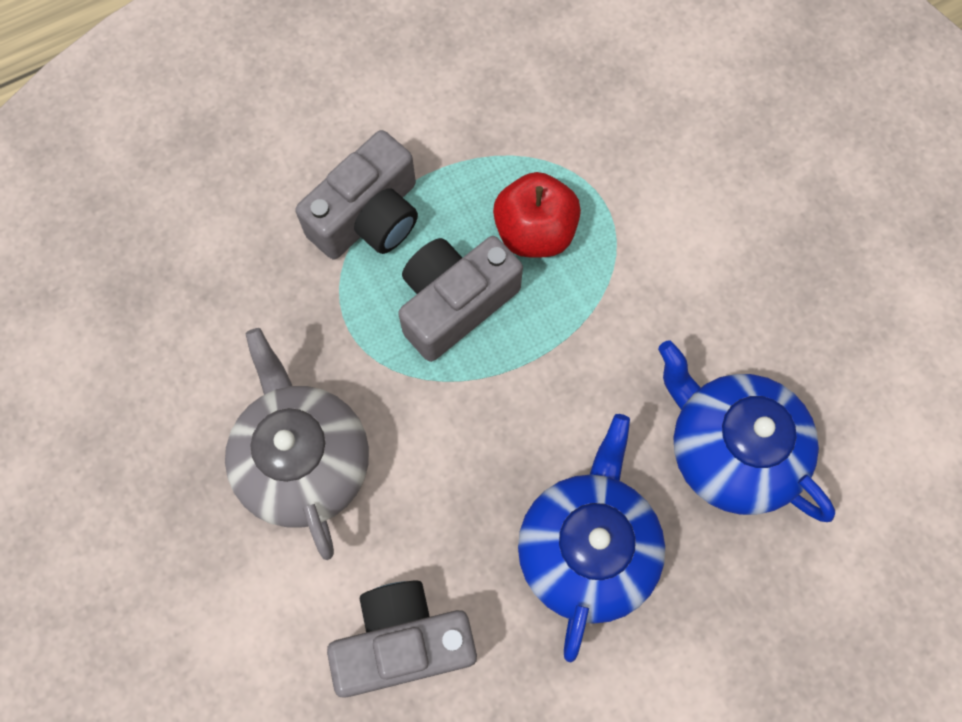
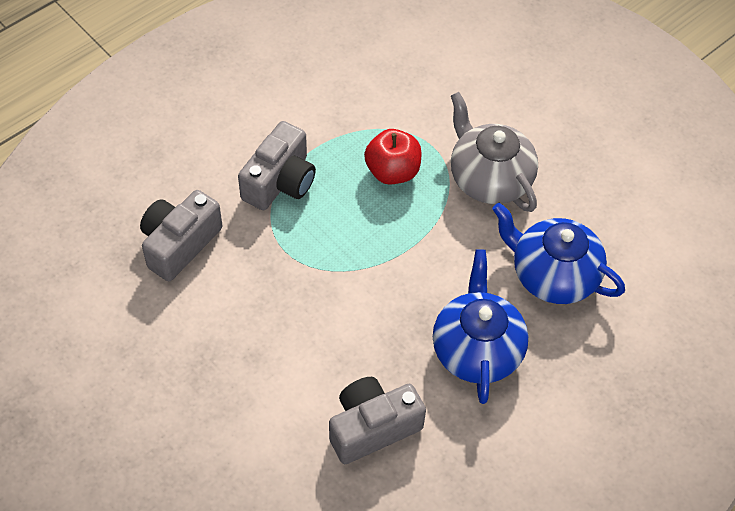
camera: 15 degrees left, 15 degrees down
(304, 461) = (276, 334): grey teapot -> grey teapot (489, 178)
(455, 303) = (351, 222): grey camera -> grey camera (179, 244)

